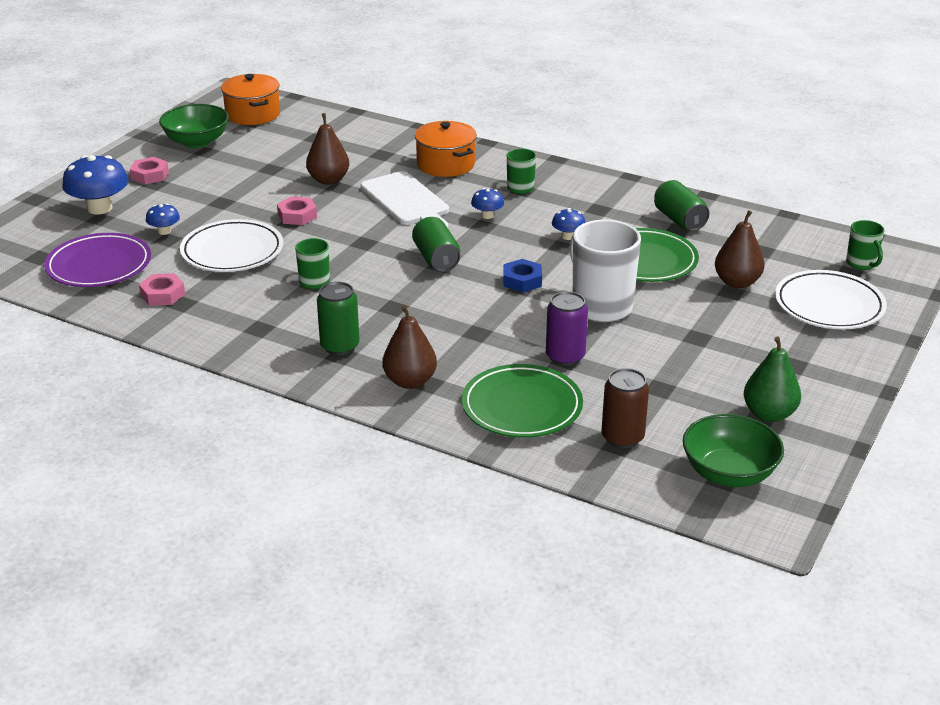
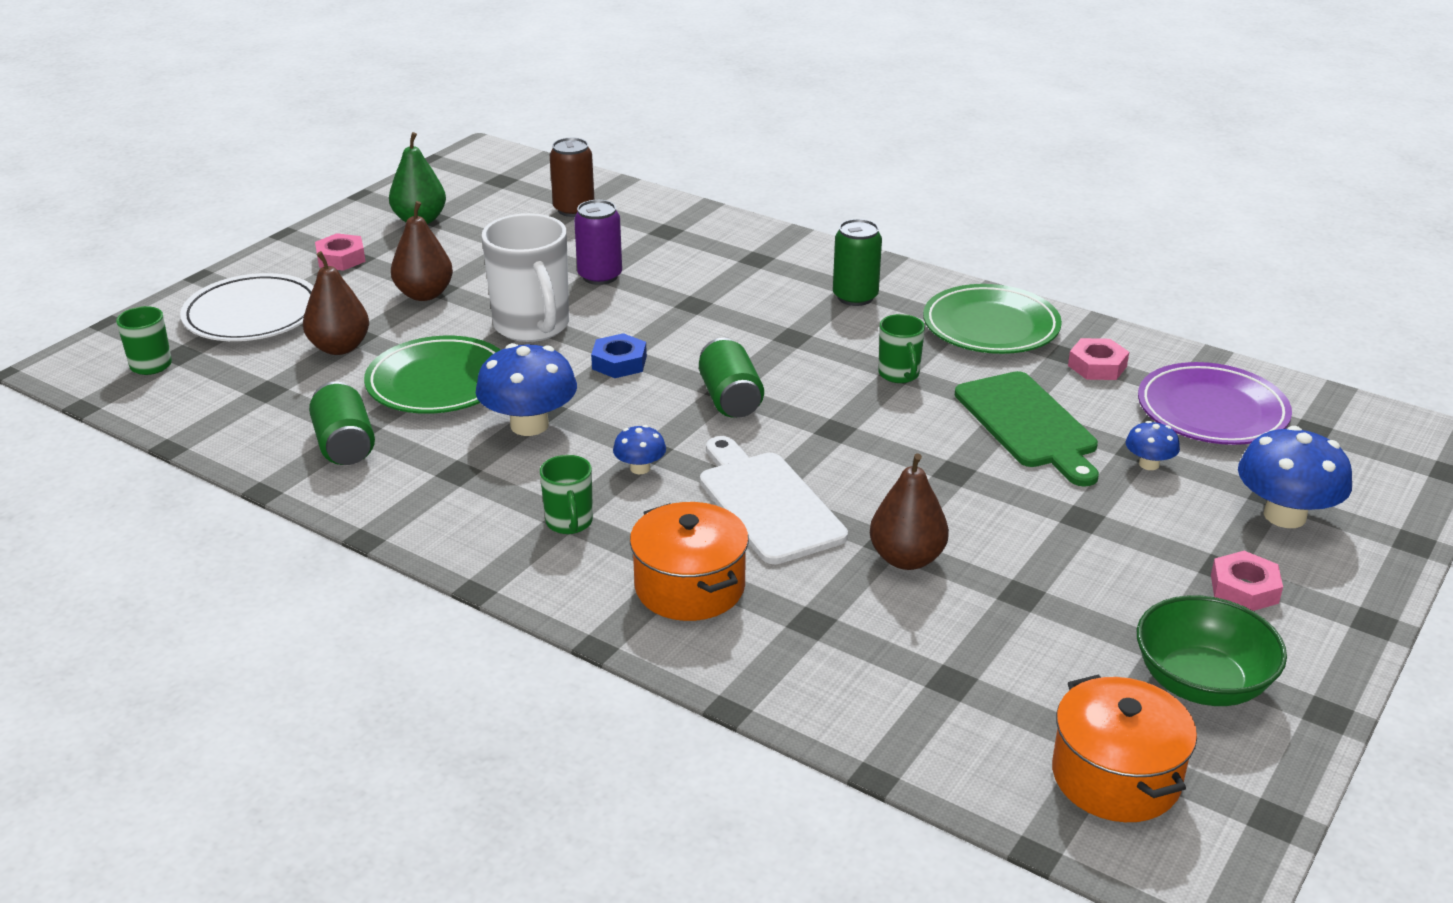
camera: 175 degrees left, 0 degrees up
(232, 251) = (1028, 424): white plate -> green cutting board
(297, 215) = (946, 483): pink nut -> pink nut (341, 258)
(410, 381) = (775, 261): brown pear -> brown pear (424, 294)
(522, 407) = (662, 235): green plate -> green plate (991, 326)
(568, 236) = (529, 425): blue mushroom -> blue mushroom, size x1.96
(729, 473) = (492, 183): green bowl -> none

